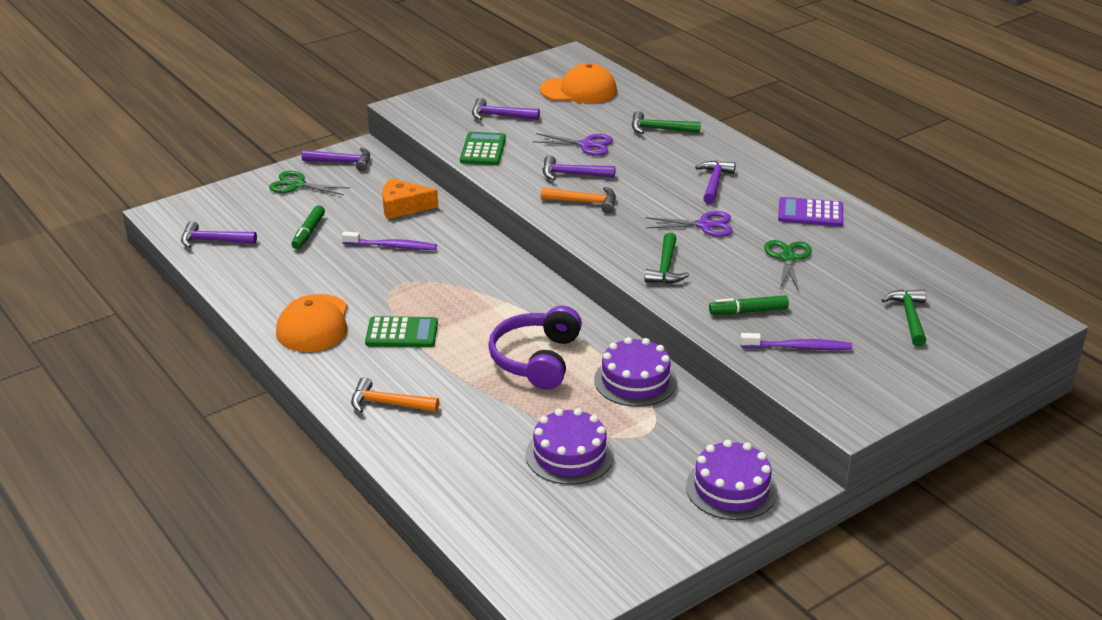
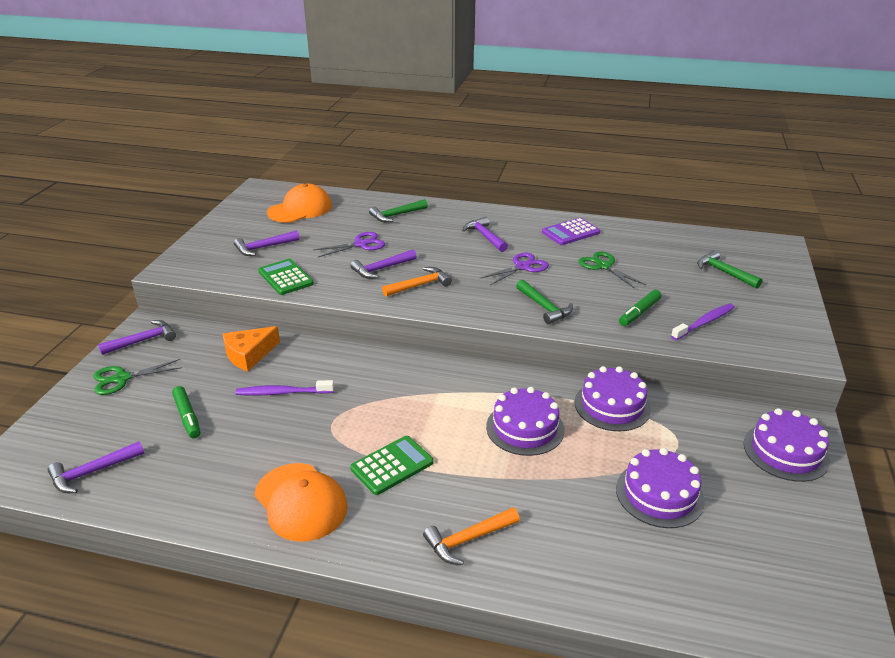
camera: 40 degrees left, 0 degrees up
(392, 246) = (283, 393): purple toothbrush -> purple toothbrush turned 150 degrees counterclockwise
(536, 359) = (525, 428): purple headphones -> purple cake

